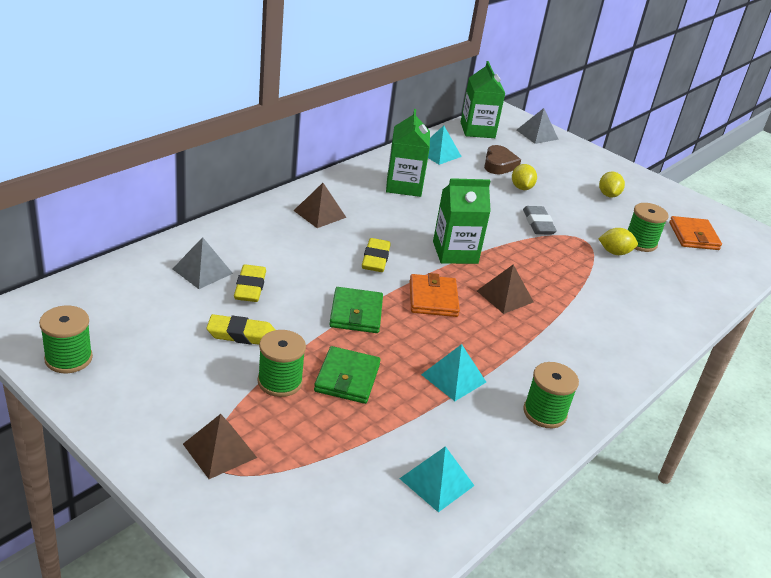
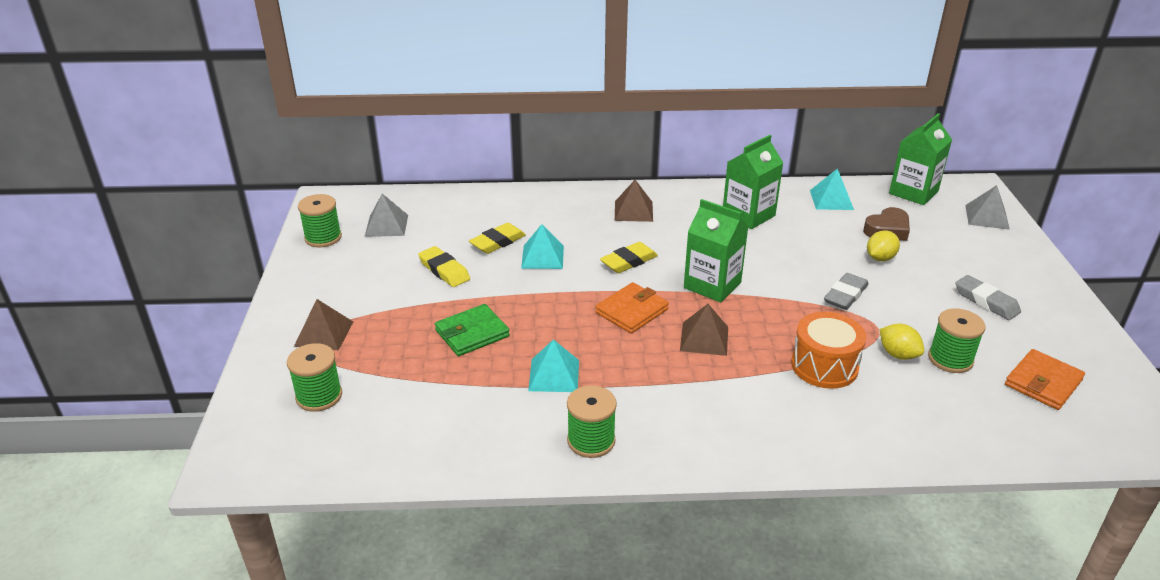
camera: 50 degrees right, 0 degrees up
(202, 271) = (481, 218): grey pyramid -> grey pyramid (386, 225)
(280, 382) = (423, 312): green spool -> green spool (319, 396)
(356, 313) = (549, 293): green wallet -> none
(436, 482) = (426, 434): turquoise pyramid -> turquoise pyramid (542, 257)
(591, 280) = (824, 366): none -> orange drum
(608, 195) = (986, 301): yellow lemon -> grey eraser

